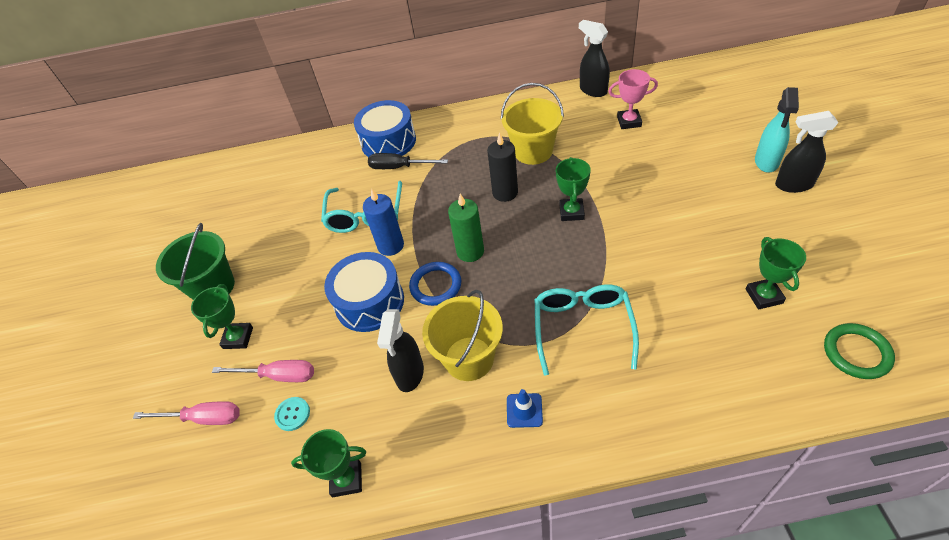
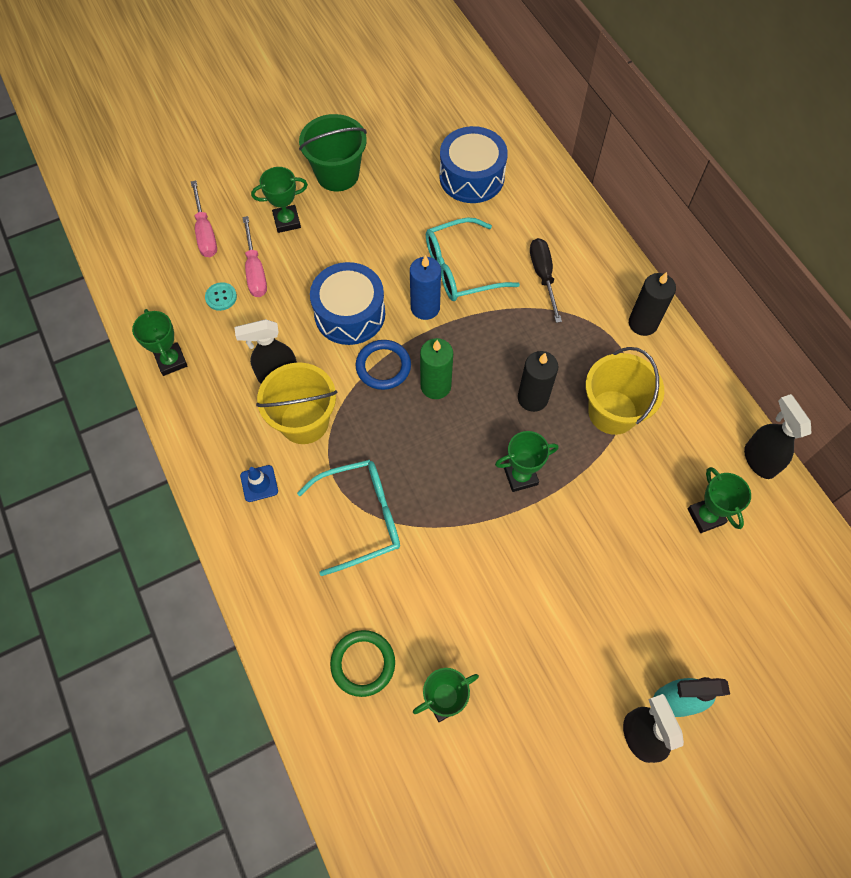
camera: 65 degrees right, 15 degrees up
(388, 142) = (583, 250): blue drum -> blue drum (471, 177)
(466, 123) = (643, 323): none -> black candle
(593, 90) = (759, 460): black spray bottle -> black spray bottle turned 45 degrees counterclockwise
(629, 122) = (705, 516): pink trophy -> green trophy
(856, 353) = (387, 801): green ring -> green ring (363, 663)

